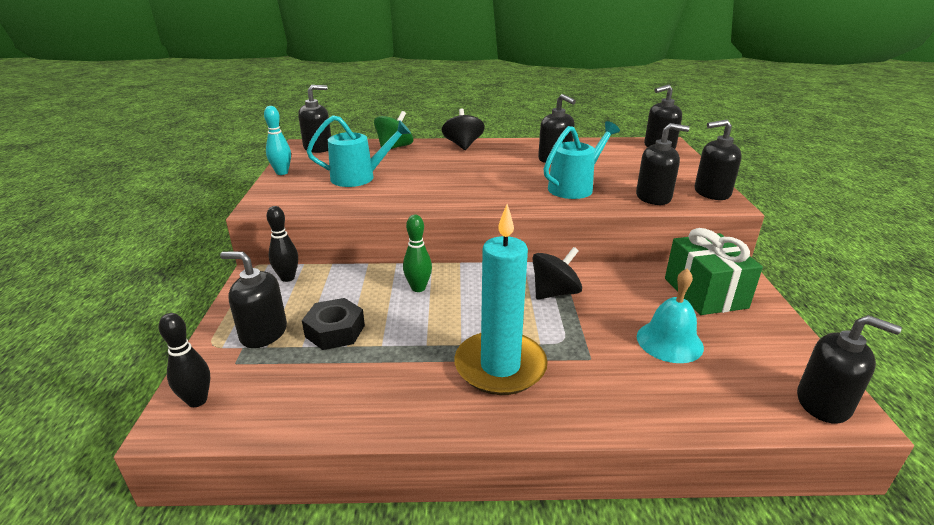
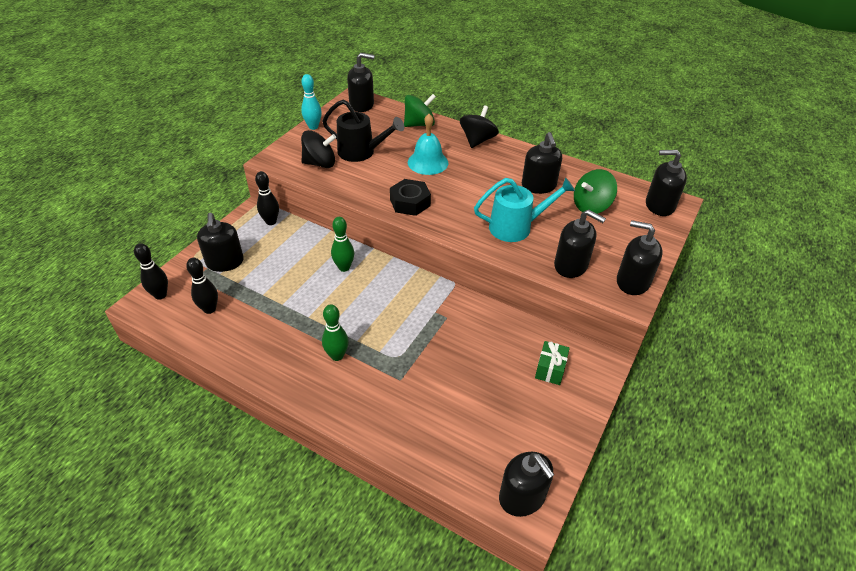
camera: 30 degrees right, 15 degrees up
(263, 333) = (225, 262): black soap dispenser -> black soap dispenser turned 150 degrees counterclockwise
(288, 387) = (209, 309): none -> black bowling pin
(335, 331) = (265, 280): black nut -> black nut (410, 202)
(360, 177) = (361, 152): turquoise watering can -> black watering can
(500, 366) = (337, 356): turquoise candle -> green bowling pin
(554, 293) = (433, 315): black spinning top -> black spinning top (320, 163)
(612, 159) = (591, 206): none -> green spinning top
(669, 341) = (470, 395): turquoise bell -> turquoise bell (428, 162)
(705, 293) = (550, 369): green gift -> green gift, size x0.52

